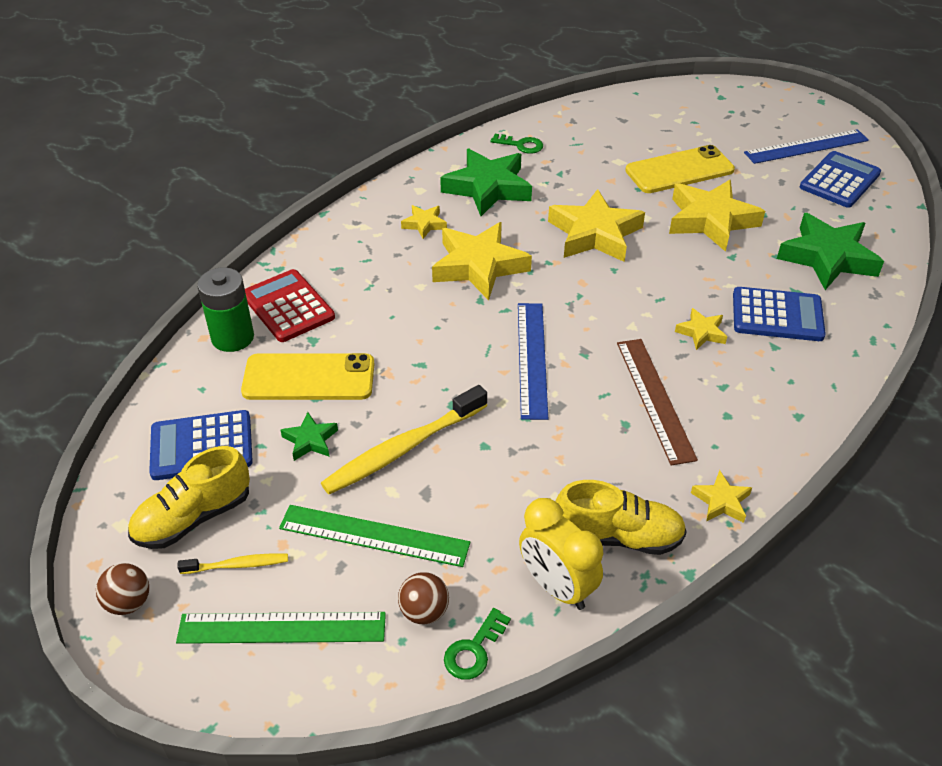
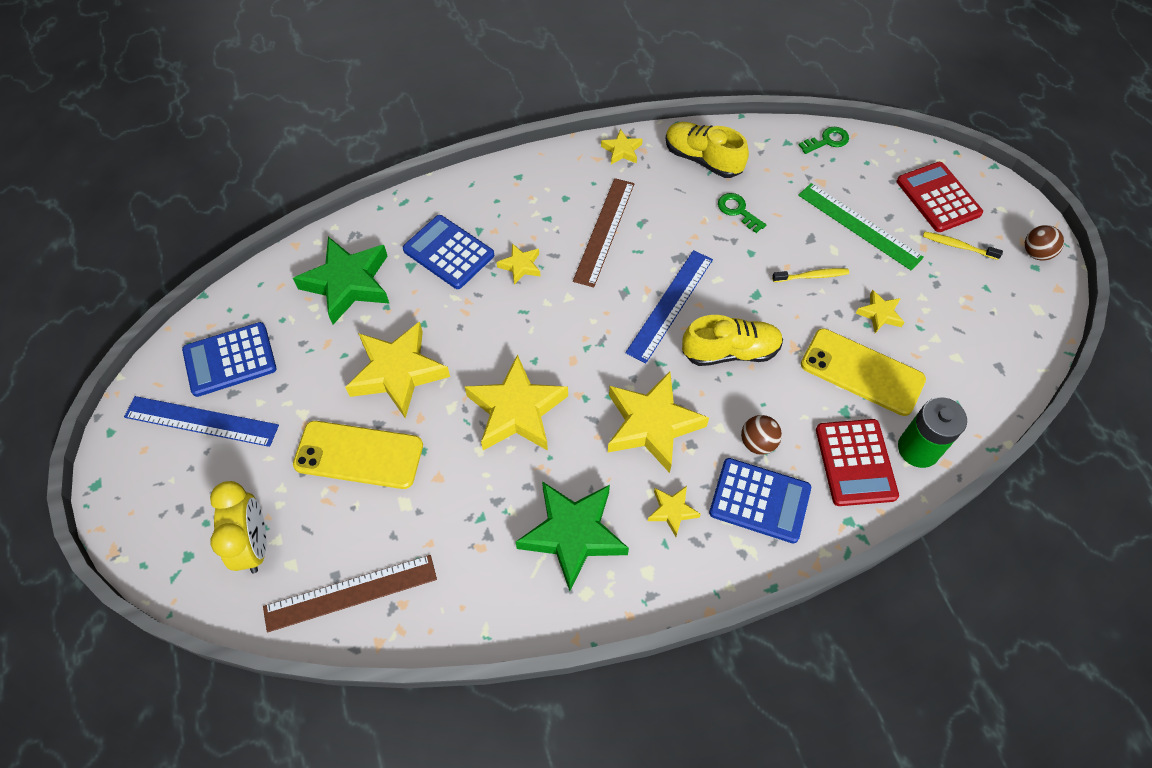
camera: 150 degrees left, 15 degrees up
(193, 517) = (983, 292): yellow shoe -> yellow shoe (730, 351)
(201, 446) = (967, 347): blue calculator -> blue calculator (759, 500)
(282, 628) = (938, 197): green ruler -> red calculator
(310, 440) = (879, 314): green star -> yellow star
(403, 449) = (812, 276): yellow toothbrush -> yellow toothbrush, size x0.50
(424, 611) = (846, 170): brown ball -> brown ball (757, 443)
(521, 145) = (486, 592): green key -> green key (738, 211)
(557, 586) = (759, 150): yellow clock -> yellow clock (254, 545)
(605, 117) = (350, 593): none -> brown ruler

